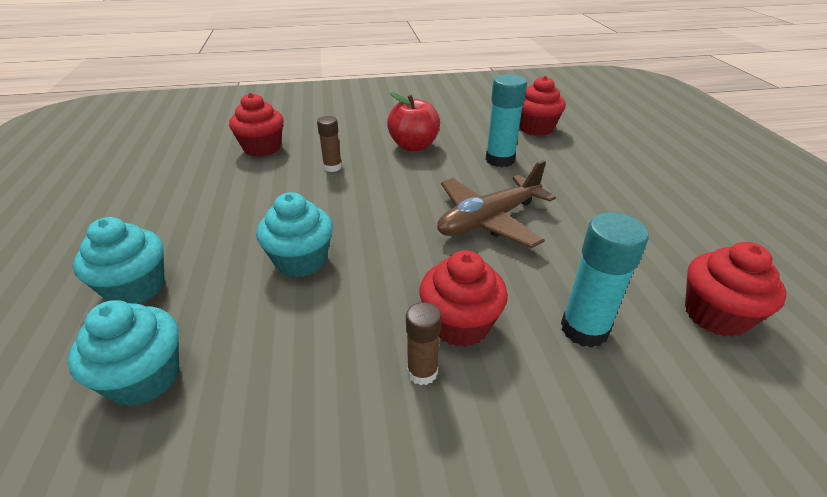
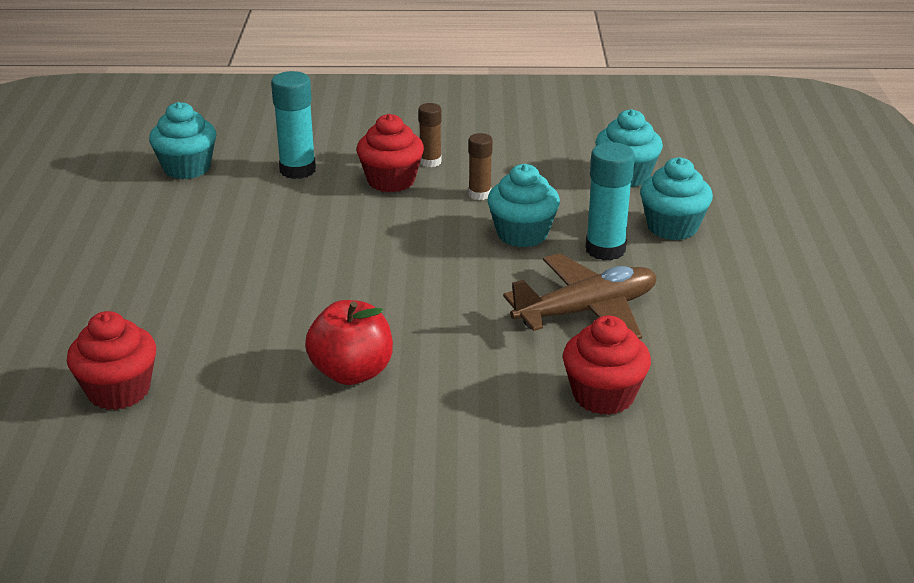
camera: 170 degrees left, 5 degrees down
(332, 167) = (486, 344): brown glue stick -> brown glue stick (479, 194)
(489, 220) = (313, 252): brown plane -> brown plane (586, 311)
(500, 160) = (235, 331): turquoise glue stick -> turquoise glue stick (605, 249)
(715, 315) = (187, 168): red cupcake -> turquoise cupcake

